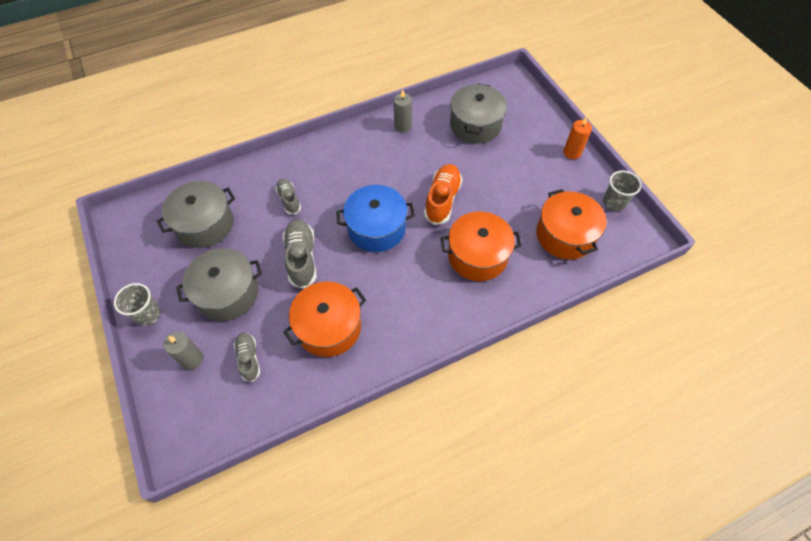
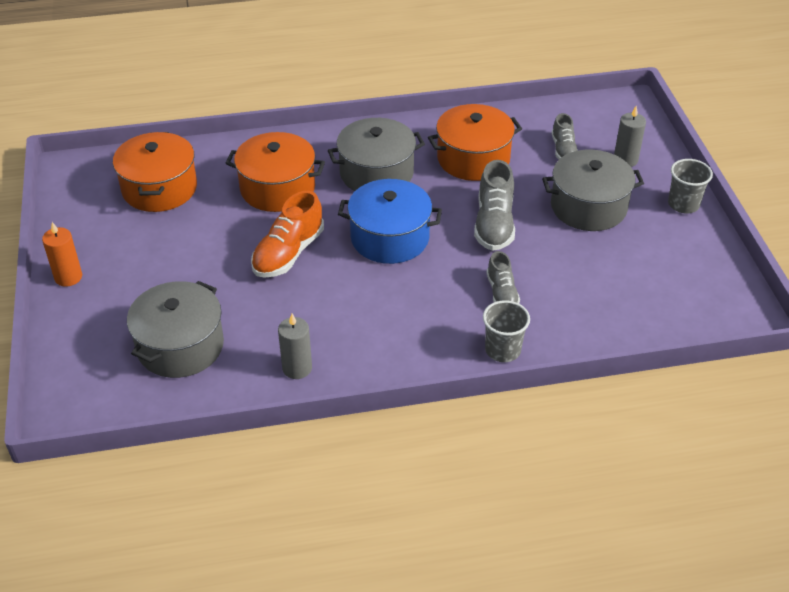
camera: 165 degrees left, 15 degrees down
(205, 224) = (623, 285): grey pot -> grey pot (376, 173)
(614, 202) = (69, 209): grey cup -> grey cup (503, 350)

